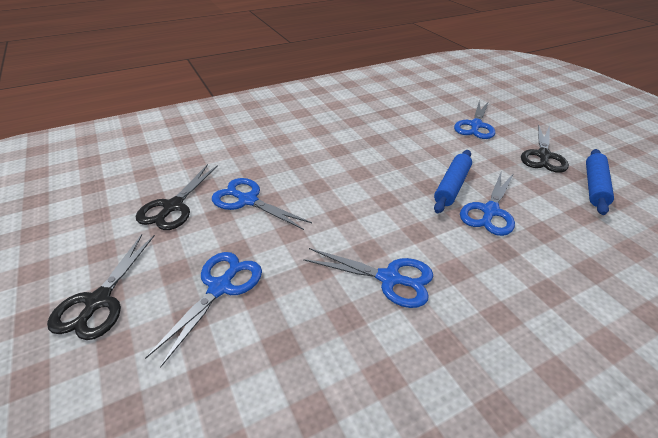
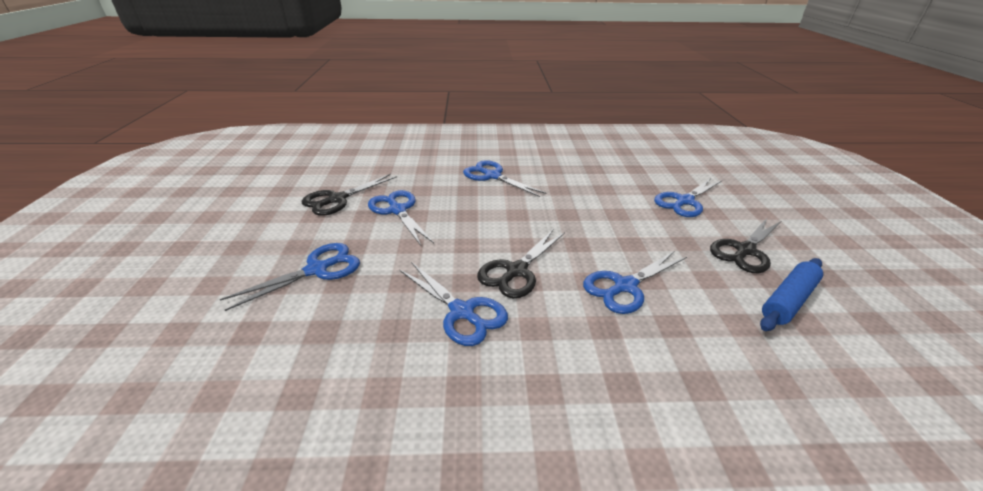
camera: 25 degrees right, 5 degrees down
(98, 301) = (229, 250): black scissors -> black scissors (516, 271)
(308, 141) = (492, 176): none -> blue scissors
(452, 186) = (603, 251): blue rolling pin -> none

